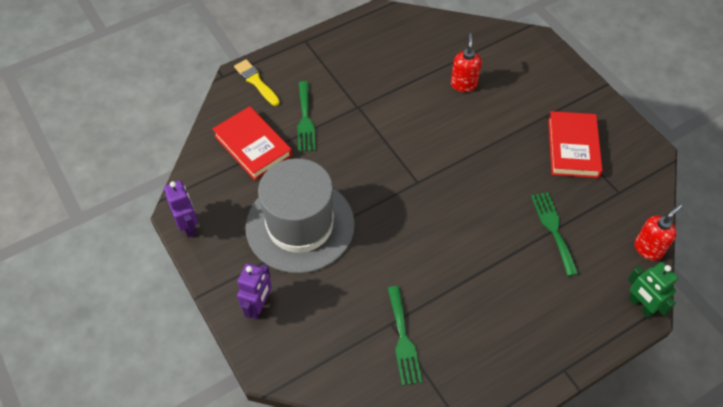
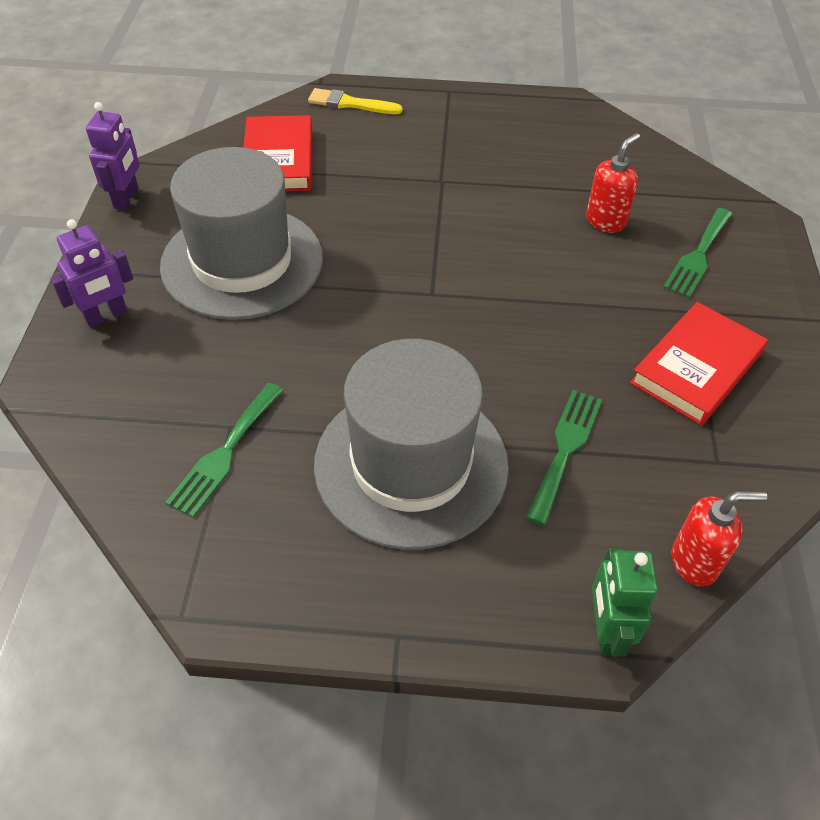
camera: 35 degrees right, 5 degrees down
(256, 81) = (350, 104): yellow brush -> yellow brush turned 75 degrees counterclockwise
(305, 120) = (365, 164): green fork -> green fork (698, 256)
(494, 284) = (411, 464): none -> grey hat

